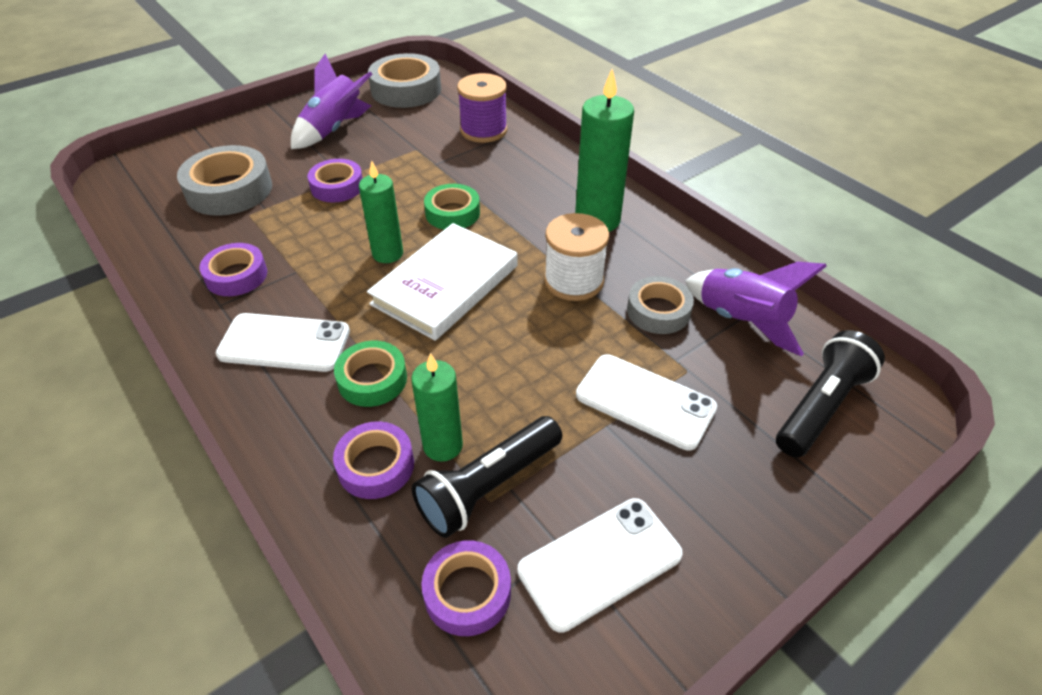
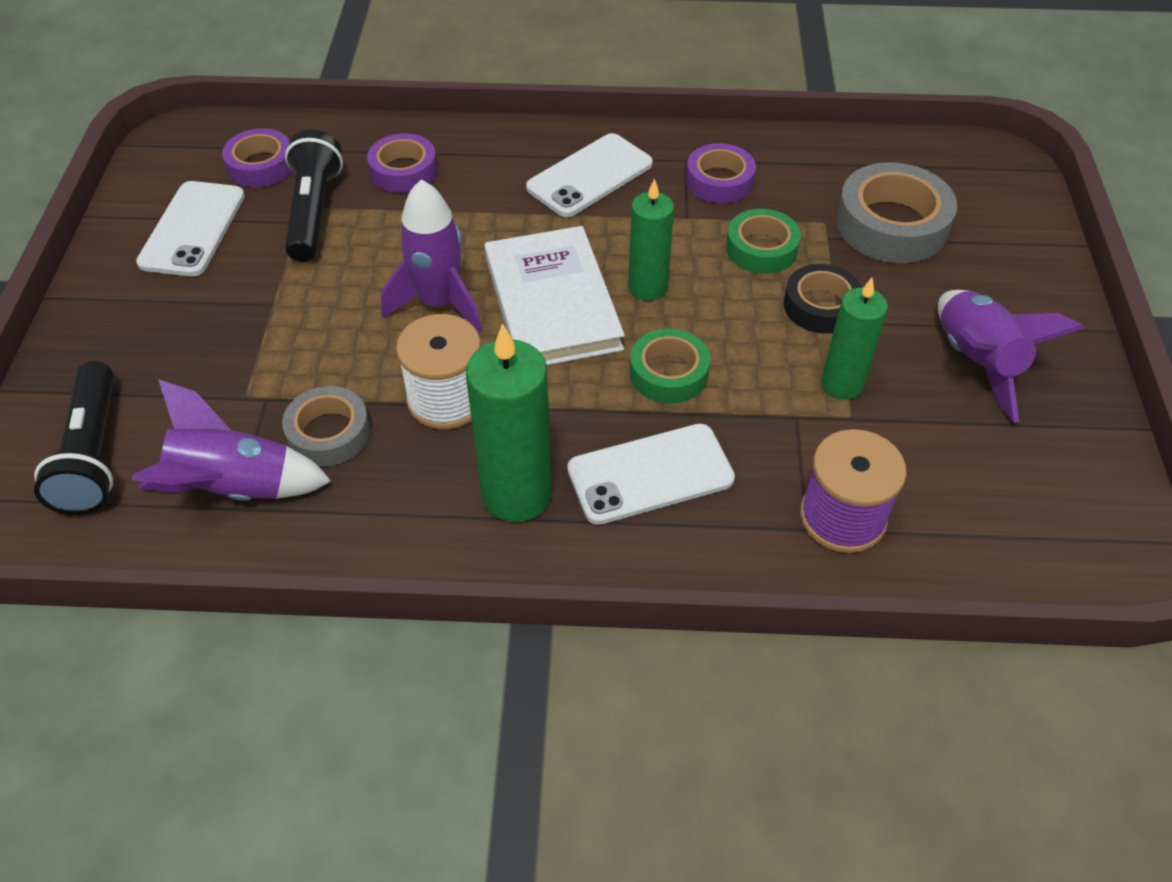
camera: 130 degrees right, 5 degrees up
(337, 186) = (821, 306): purple tape -> black tape
(372, 379) = (488, 204): green tape -> green tape (761, 249)
(406, 90) = (1055, 498): grey tape -> none
(443, 445) = (376, 209): green candle -> green candle (842, 384)
(504, 335) = (439, 303): none -> purple rocket
(645, 401) = (258, 342): white phone -> white phone (650, 474)

